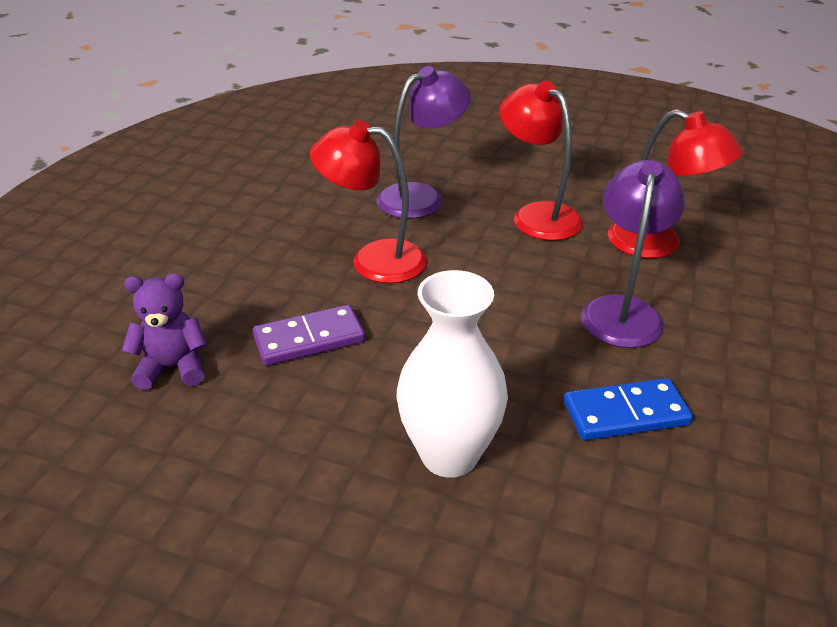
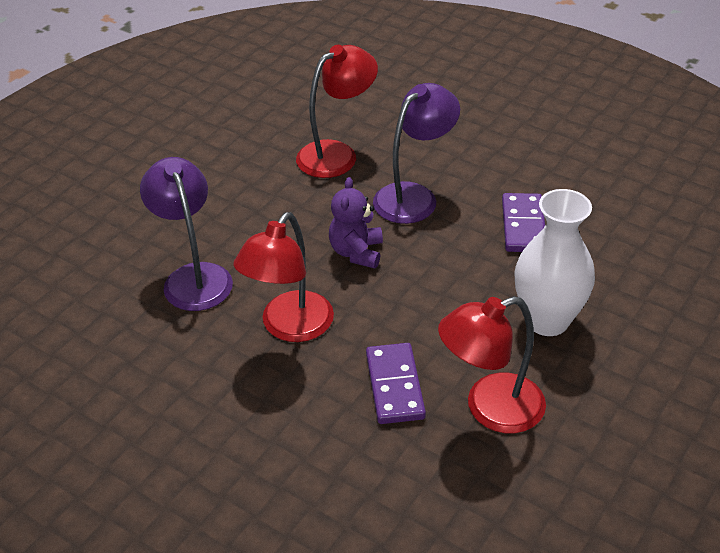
camera: 75 degrees left, 5 degrees up
(173, 367) = (408, 488): purple teddy bear -> purple teddy bear (356, 252)
(537, 215) = (263, 208): red lamp -> red lamp (490, 408)
(622, 310) = (414, 196): purple lamp -> purple lamp turned 105 degrees clockwise
(625, 413) = (523, 226): blue domino -> purple domino

